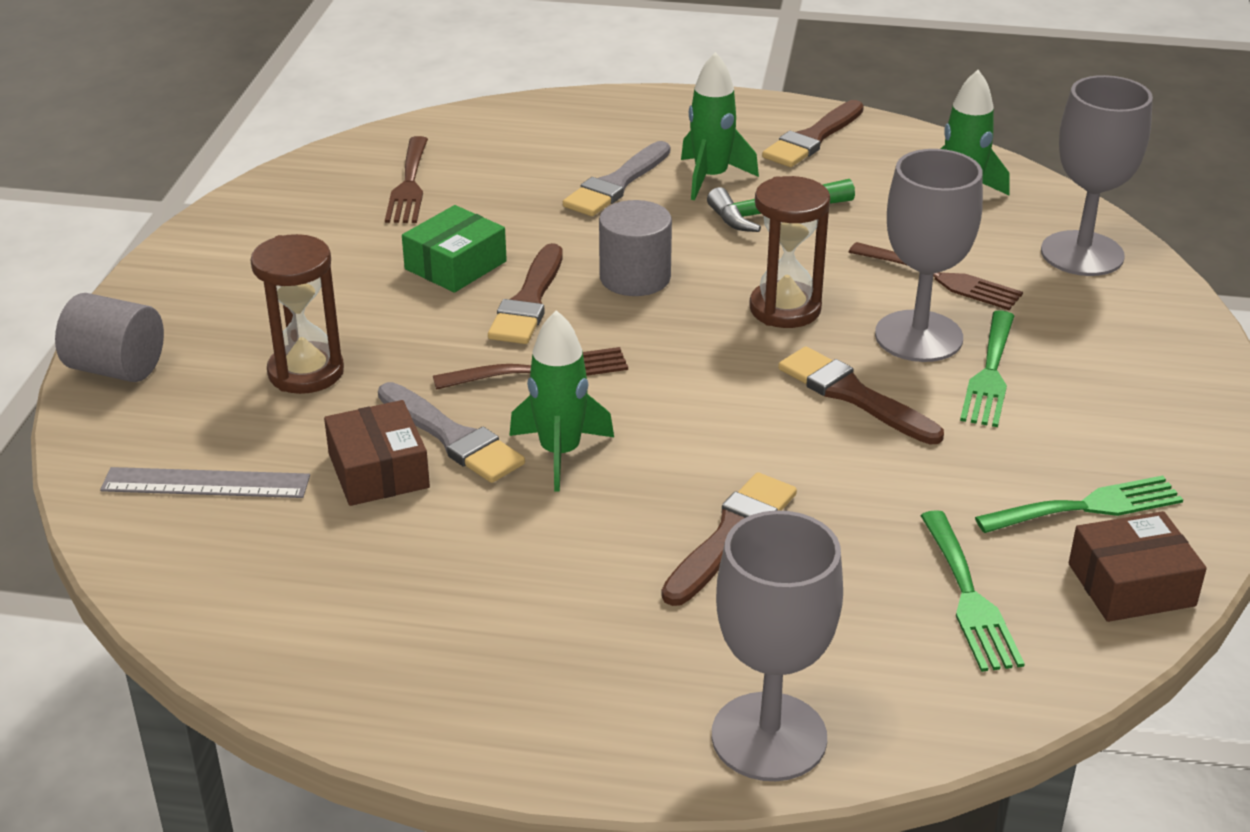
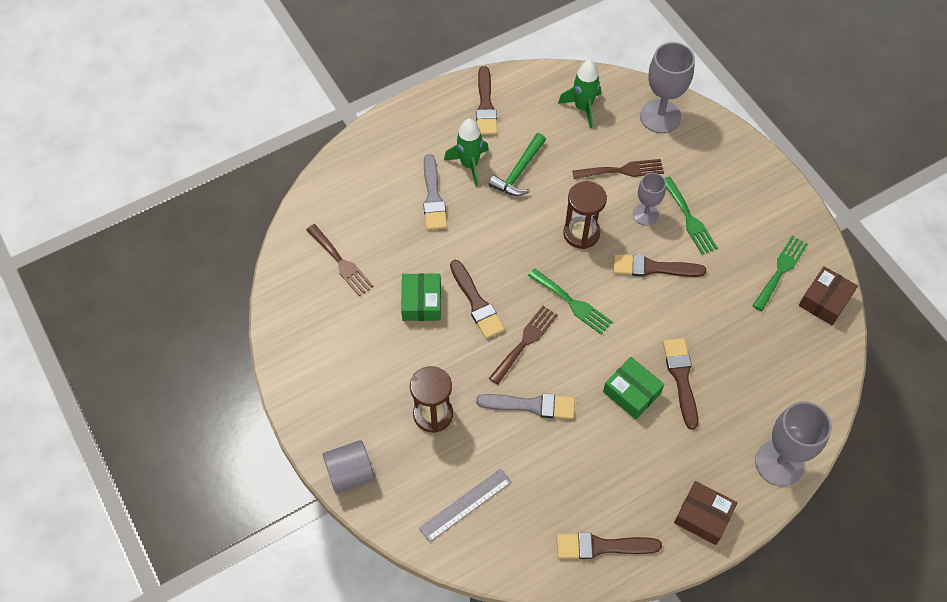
camera: 40 degrees left, 25 degrees up
(323, 649) = (602, 546): none -> brown brush
(378, 470) = (523, 445): brown box -> brown box (703, 516)
(560, 453) = (580, 382): green rocket -> none
(625, 507) = (631, 392): none -> green box
(635, 278) = (504, 256): grey cylinder -> none
(918, 336) = (645, 214): grey goblet -> grey goblet, size x0.60
(969, 597) = (782, 347): green fork -> green fork (572, 303)

